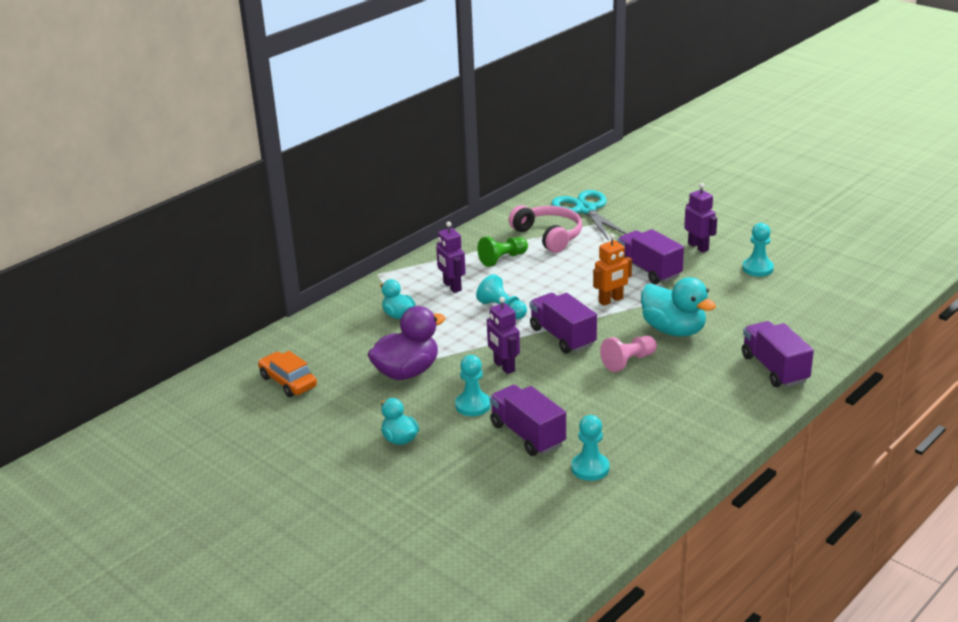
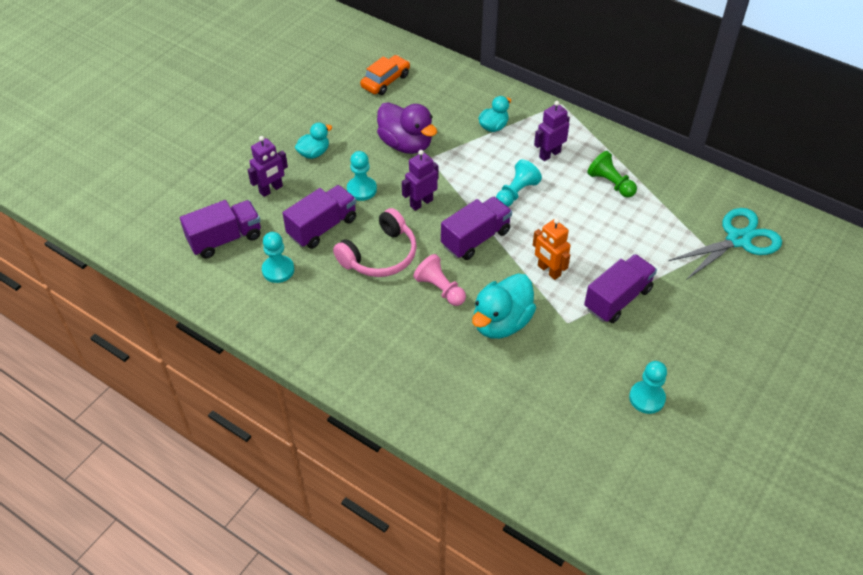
camera: 80 degrees right, 20 degrees up
(549, 236) = (669, 214): pink headphones -> pink headphones (380, 255)
(698, 247) = (683, 342): purple robot -> purple robot (271, 189)
(774, 369) = (441, 407): purple truck -> purple truck (225, 239)

